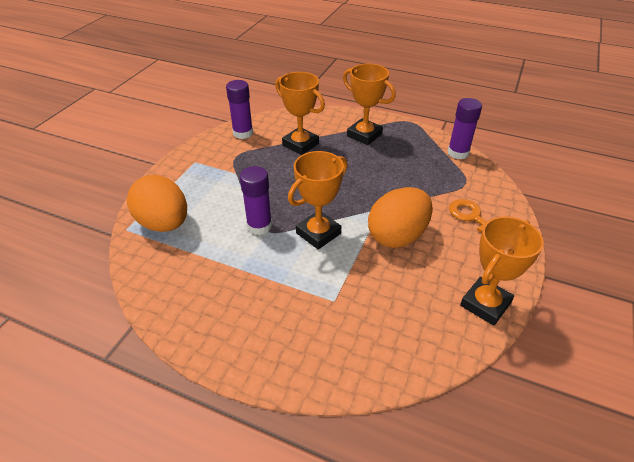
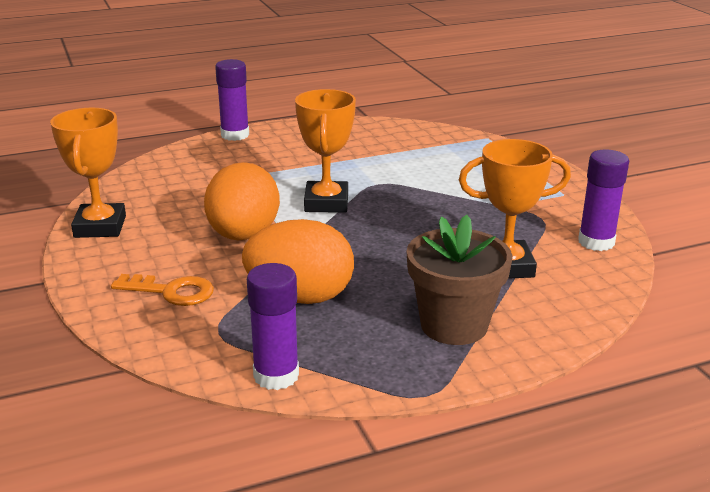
camera: 135 degrees right, 15 degrees down
(164, 223) = (469, 151): orange egg -> orange egg (300, 297)
(259, 226) = (389, 184): purple glue stick -> purple glue stick (235, 135)
(364, 135) = (454, 325): orange trophy -> brown flower pot

